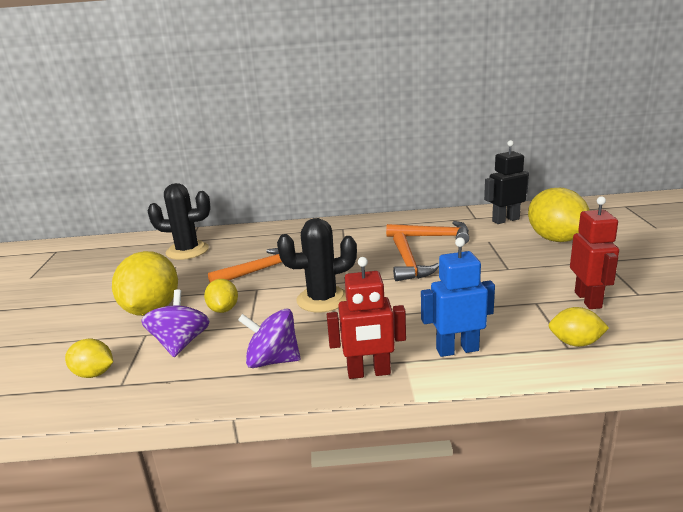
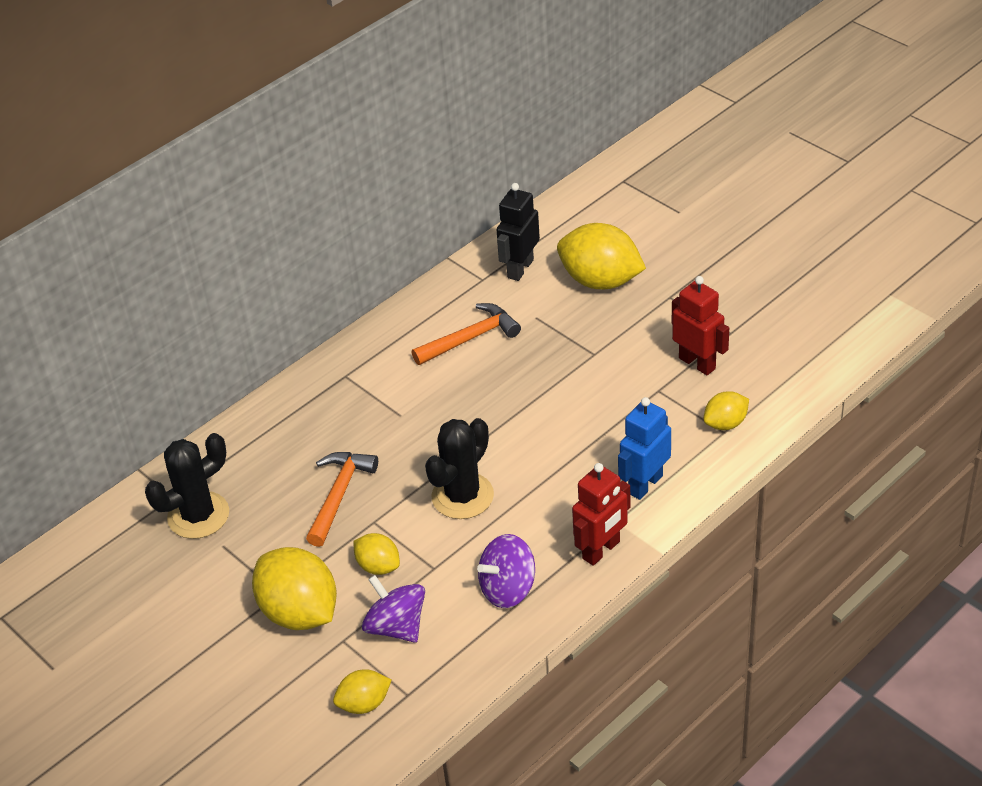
camera: 40 degrees left, 20 degrees up
(409, 264) = (492, 399): orange hammer -> none

